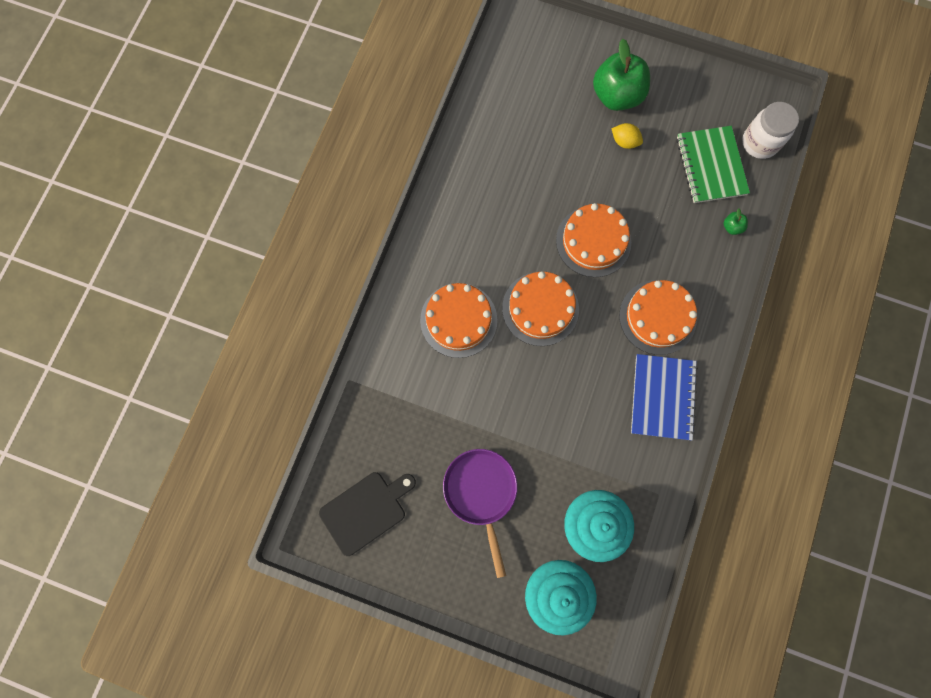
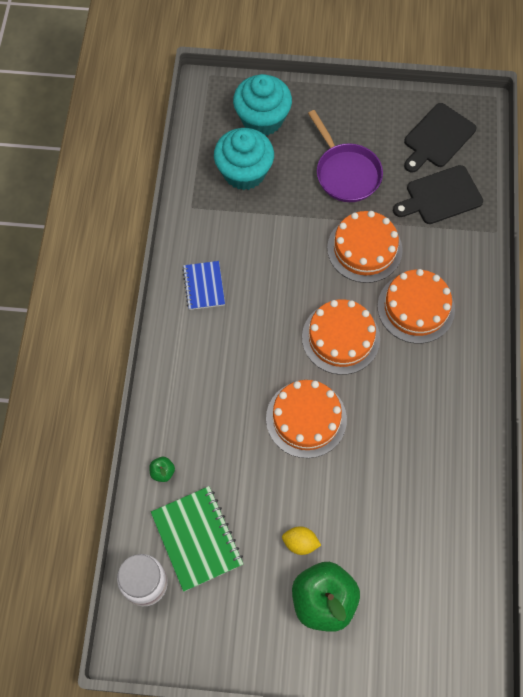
camera: 165 degrees right, 10 degrees down
(389, 436) = (440, 196): none -> black cutting board
(657, 317) = (223, 358): orange cake -> orange cake (364, 249)
(662, 397) = (204, 286): blue notebook -> blue notebook, size x0.63

